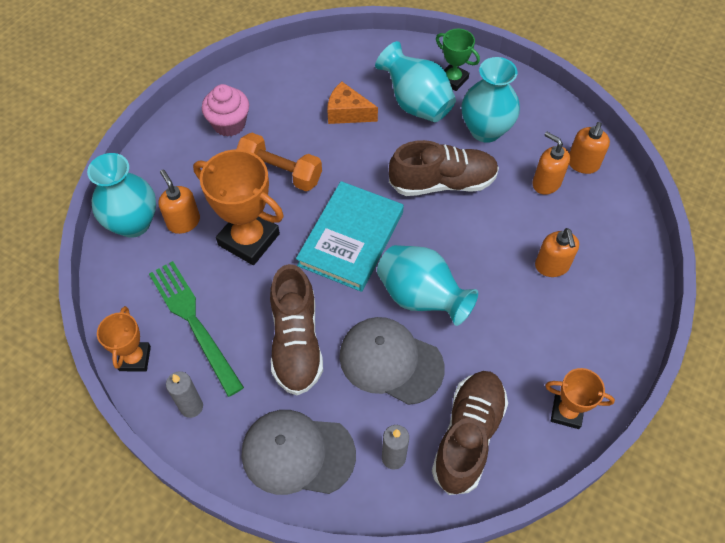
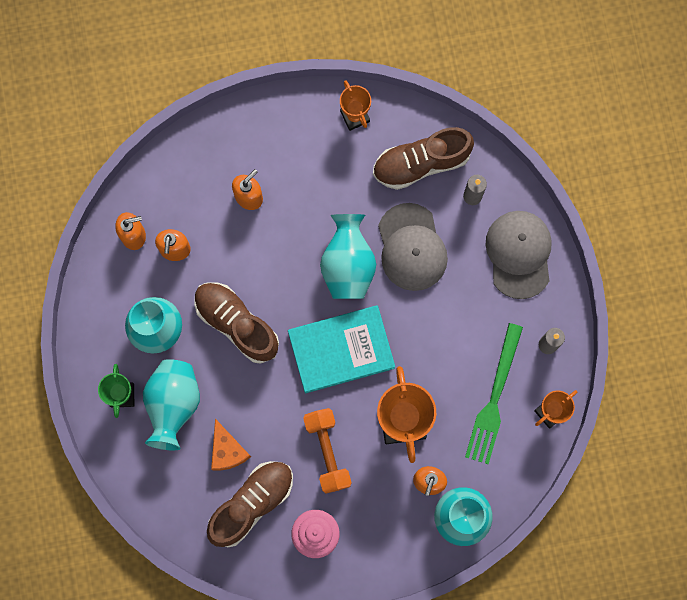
camera: 130 degrees left, 20 degrees up
(296, 342) = (450, 318): brown shoe -> brown shoe (252, 503)
(297, 453) = (519, 254): grey cap -> grey cap turned 150 degrees counterclockwise

